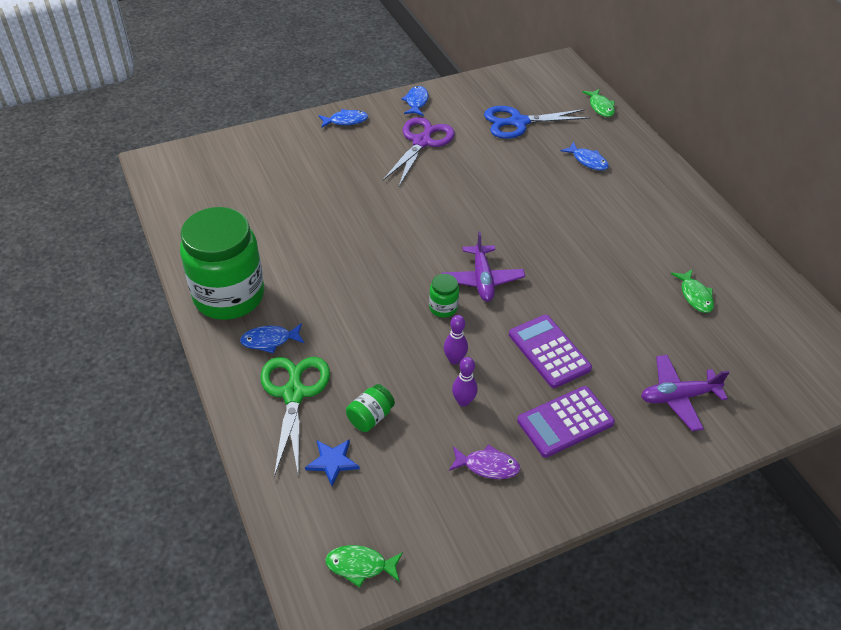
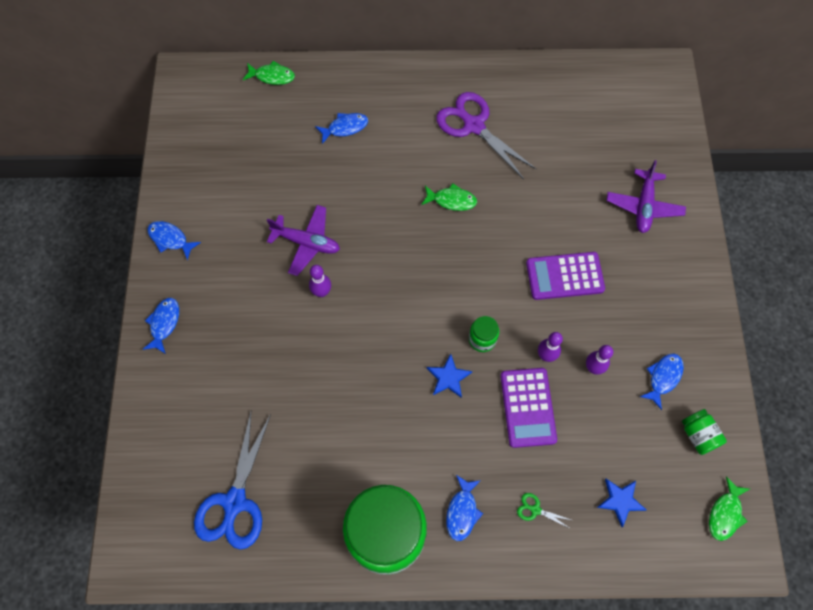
camera: 65 degrees left, 20 degrees up
(294, 394) = (535, 510): green scissors -> green scissors, size x0.40
(370, 417) = (584, 451): green jar -> green jar (698, 435)
(392, 295) = (448, 377): none -> blue star
(422, 142) = (241, 261): purple scissors -> purple scissors (474, 126)
(424, 193) = (322, 292): none -> purple bowling pin
(482, 279) = (461, 291): purple plane -> purple plane (306, 243)
(487, 466) = (663, 377): purple fish -> blue fish
(518, 122) = (257, 159): blue scissors -> blue scissors (234, 502)
(565, 422) = (640, 299): purple calculator -> purple calculator (528, 407)
(695, 296) = (547, 136): green fish -> green fish (452, 200)

